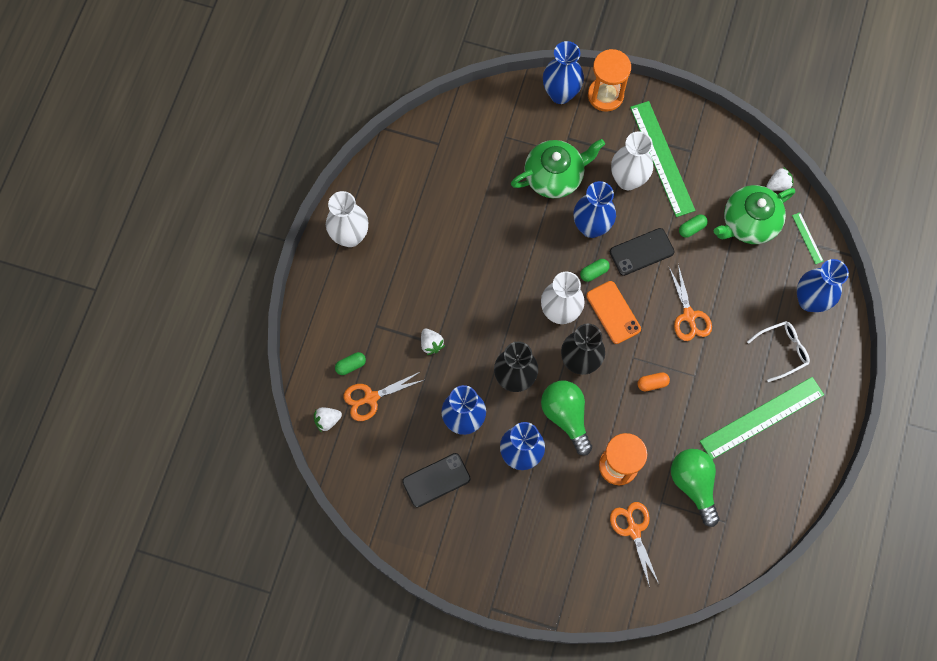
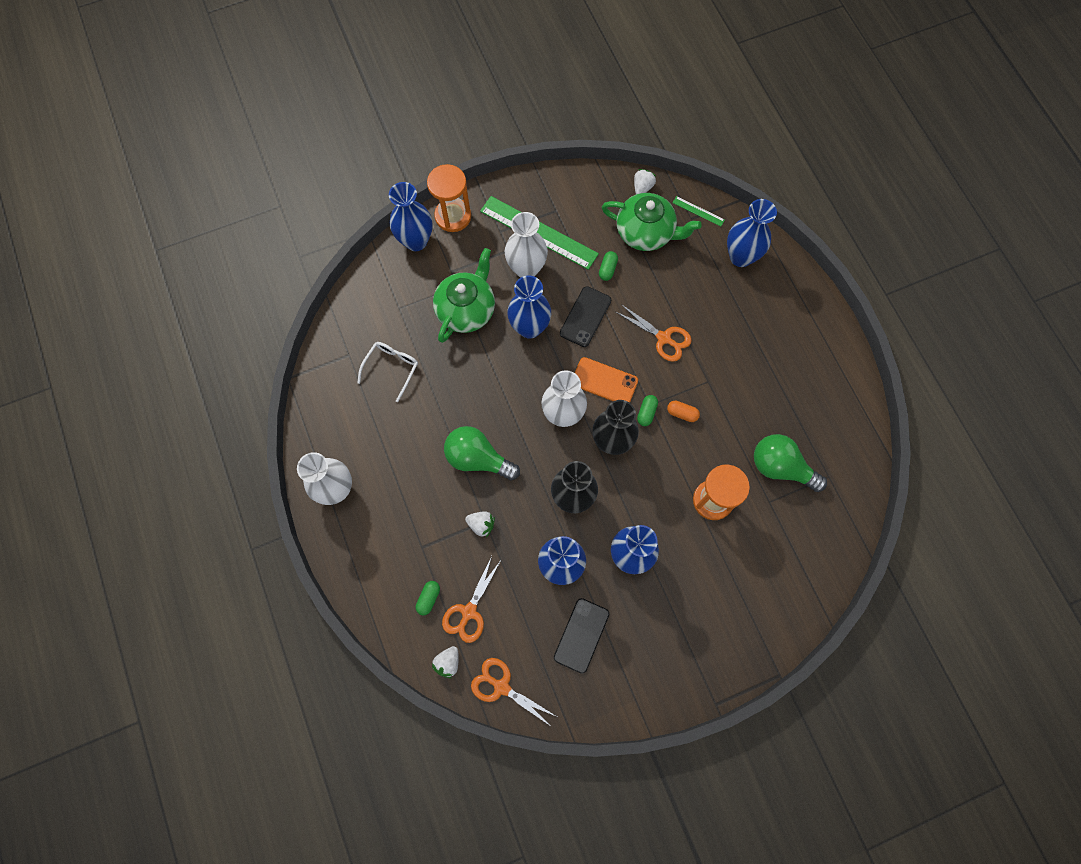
camera: 40 degrees left, 0 degrees up
(566, 416) = (639, 494): green light bulb -> green light bulb (478, 458)
(594, 272) = (562, 361): green capsule -> green capsule (646, 412)
(633, 530) = (768, 542): orange scissors -> orange scissors (501, 687)
(652, 383) = (682, 413): orange capsule -> orange capsule turned 75 degrees clockwise
(748, 223) = (646, 232): green teapot -> green teapot turned 90 degrees counterclockwise
(762, 418) = (785, 373): green ruler -> none
(782, 351) = (754, 310): white glasses -> white glasses (391, 368)

